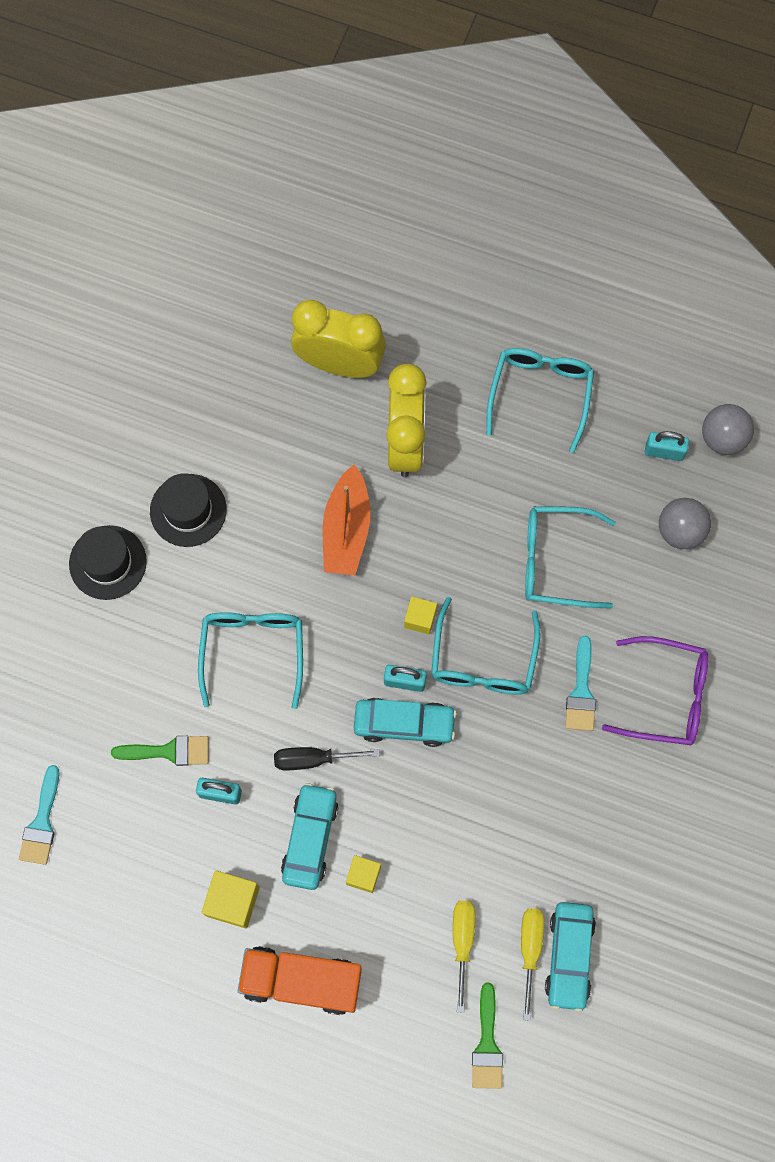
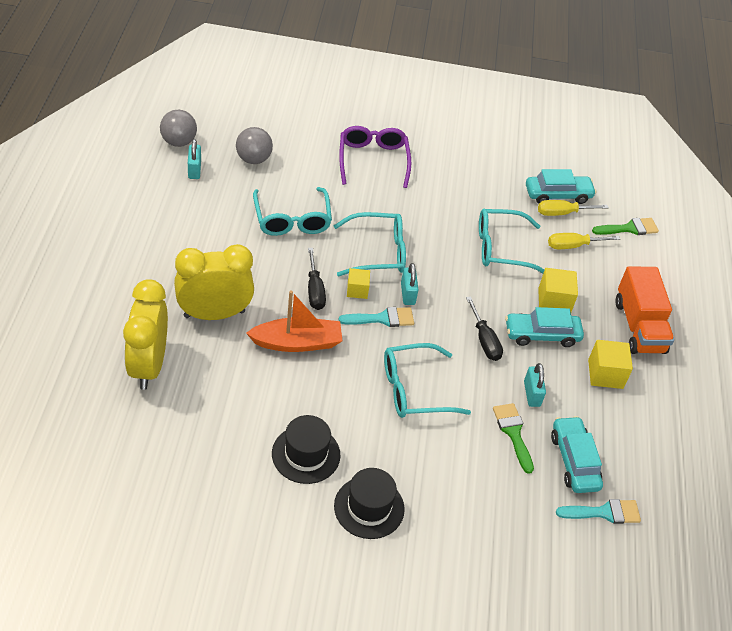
camera: 110 degrees left, 25 degrees down
(363, 875) = (554, 301): yellow cube -> yellow cube, size x1.55
(404, 724) = (439, 291): turquoise car -> turquoise car (574, 461)
(427, 566) = (314, 290): none -> black screwdriver
(540, 393) = (157, 238): turquoise glasses -> turquoise glasses (500, 248)
(581, 691) = (383, 200): turquoise brush -> turquoise brush (382, 318)

